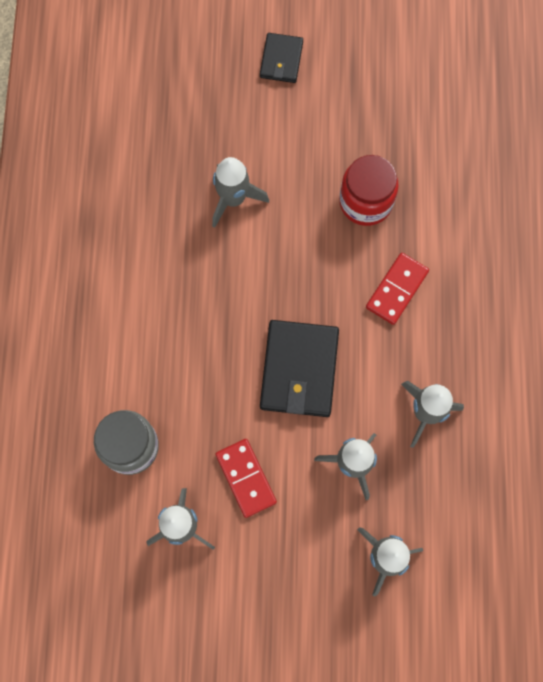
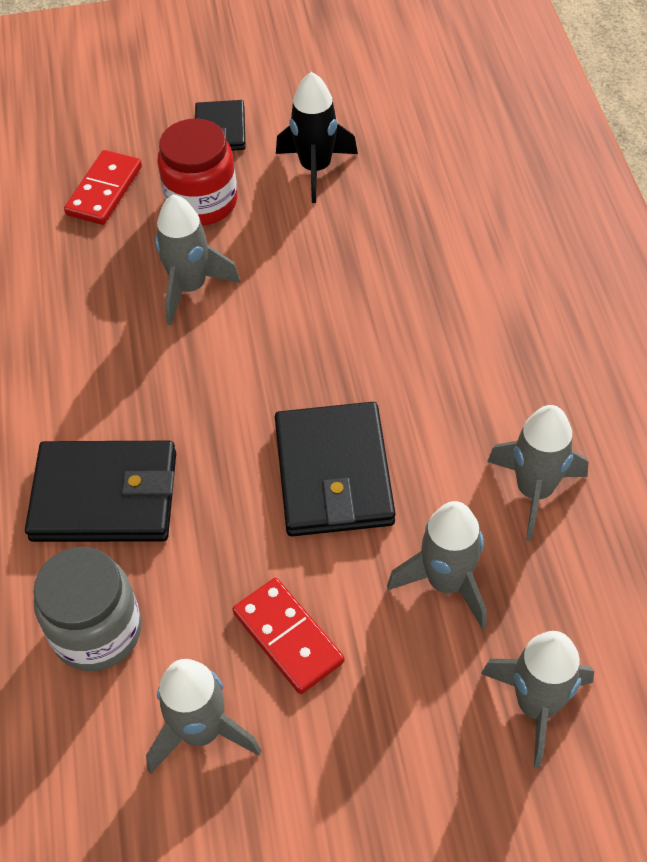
camera: 10 degrees left, 20 degrees down
(149, 352) = (104, 496): none -> black wallet
(343, 113) = (315, 169): none -> black rocket
(365, 202) = (373, 257): red jar -> red jar (202, 202)
(396, 289) = (445, 348): red domino -> red domino (104, 190)

